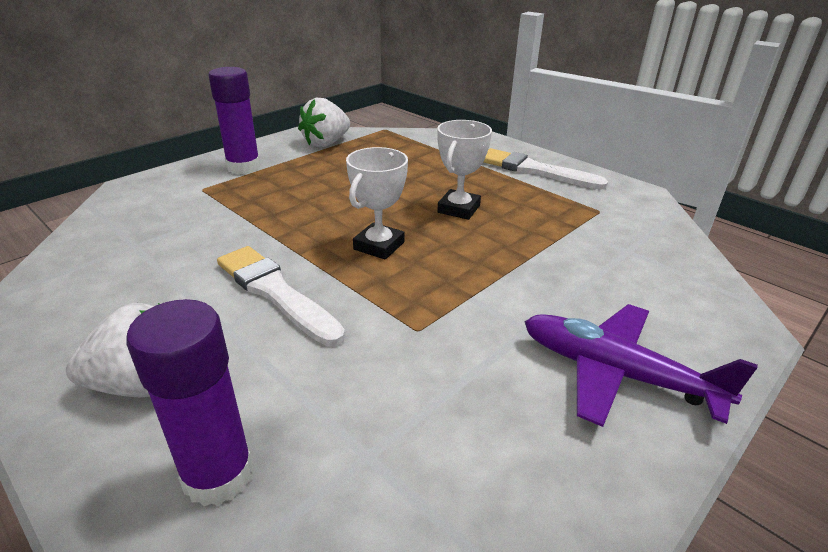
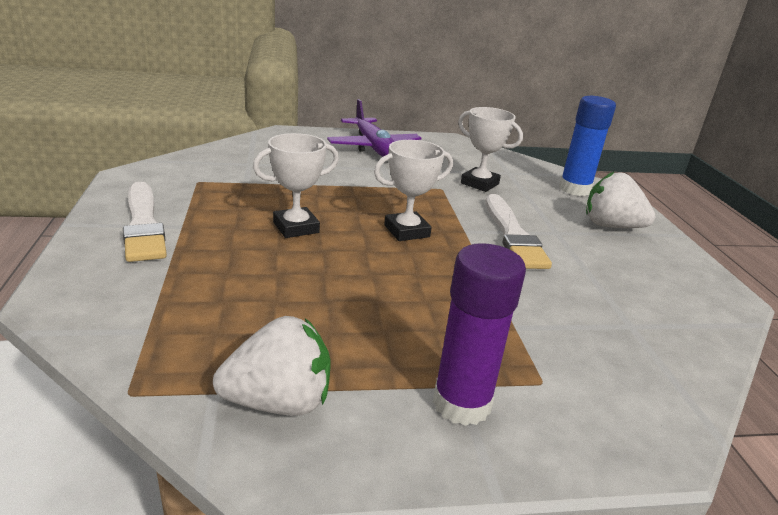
camera: 145 degrees left, 5 degrees down
(218, 475) = (574, 189): purple glue stick -> blue glue stick
(383, 375) = (479, 183): none -> white trophy

